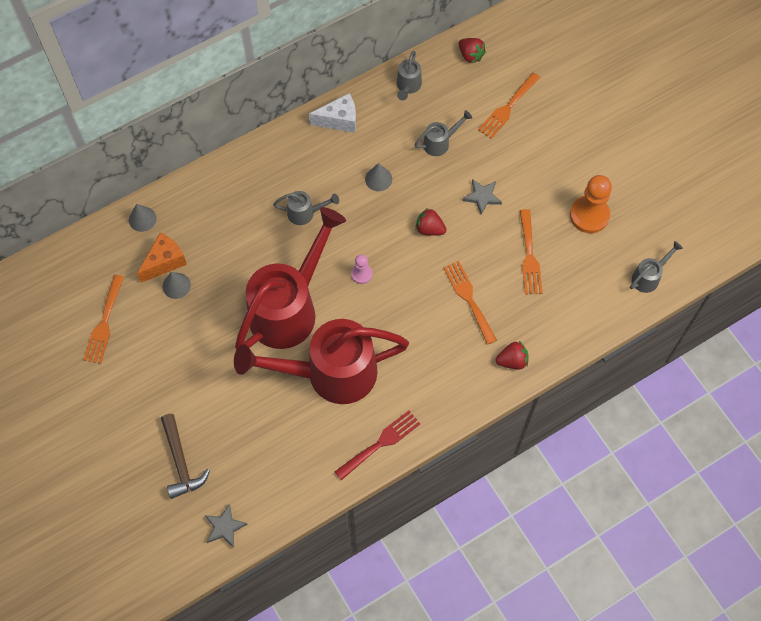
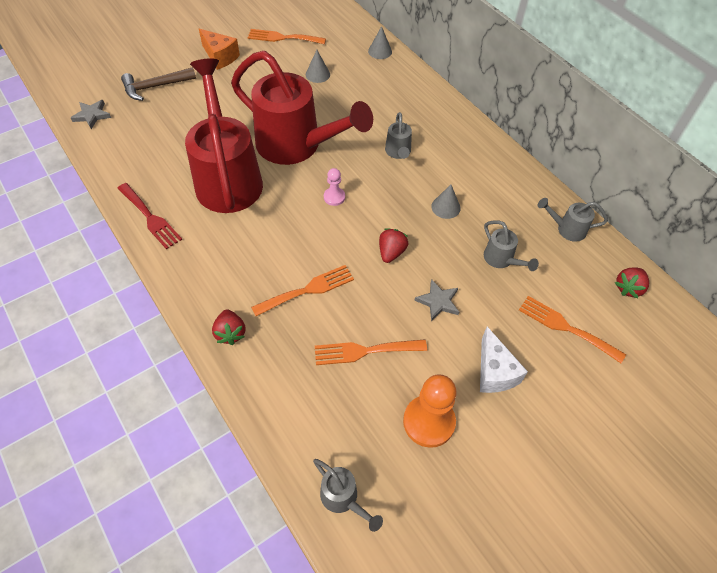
camera: 85 degrees right, 10 degrees down
(165, 262) = (340, 66): orange cheese -> orange cheese (220, 57)
(339, 120) = (509, 173): white cheese -> white cheese (494, 372)

